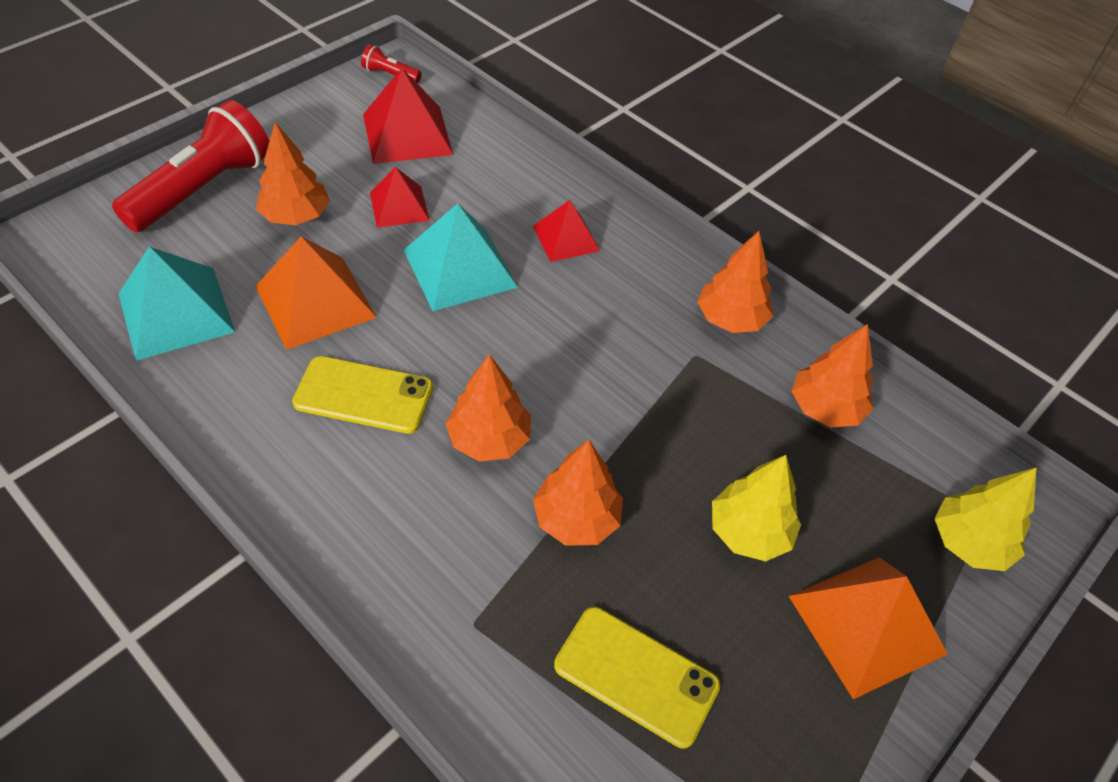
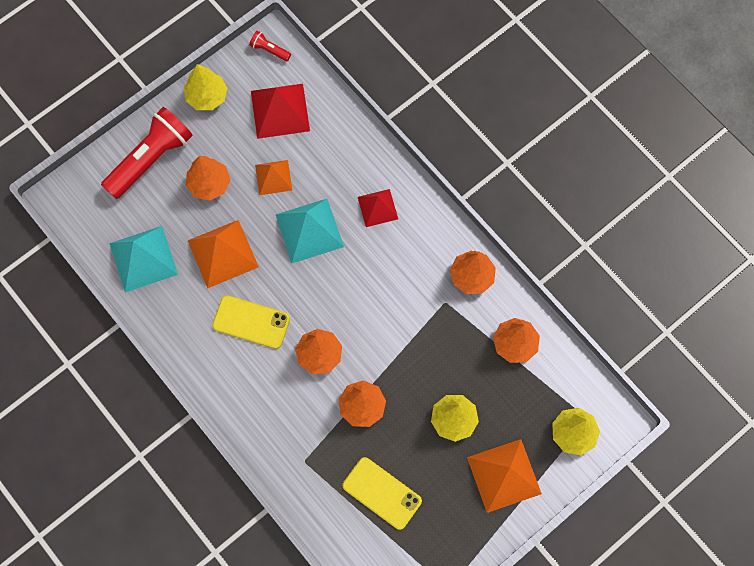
camera: 10 degrees right, 20 degrees up
(297, 121) = (207, 97): none -> yellow tree
(399, 206) = (273, 177): red pyramid -> orange pyramid

